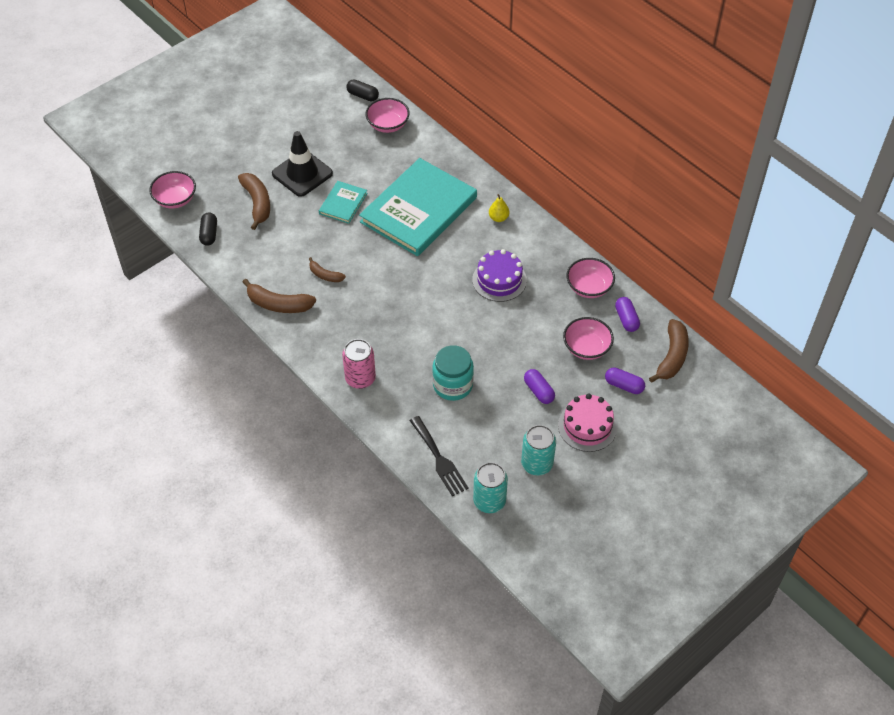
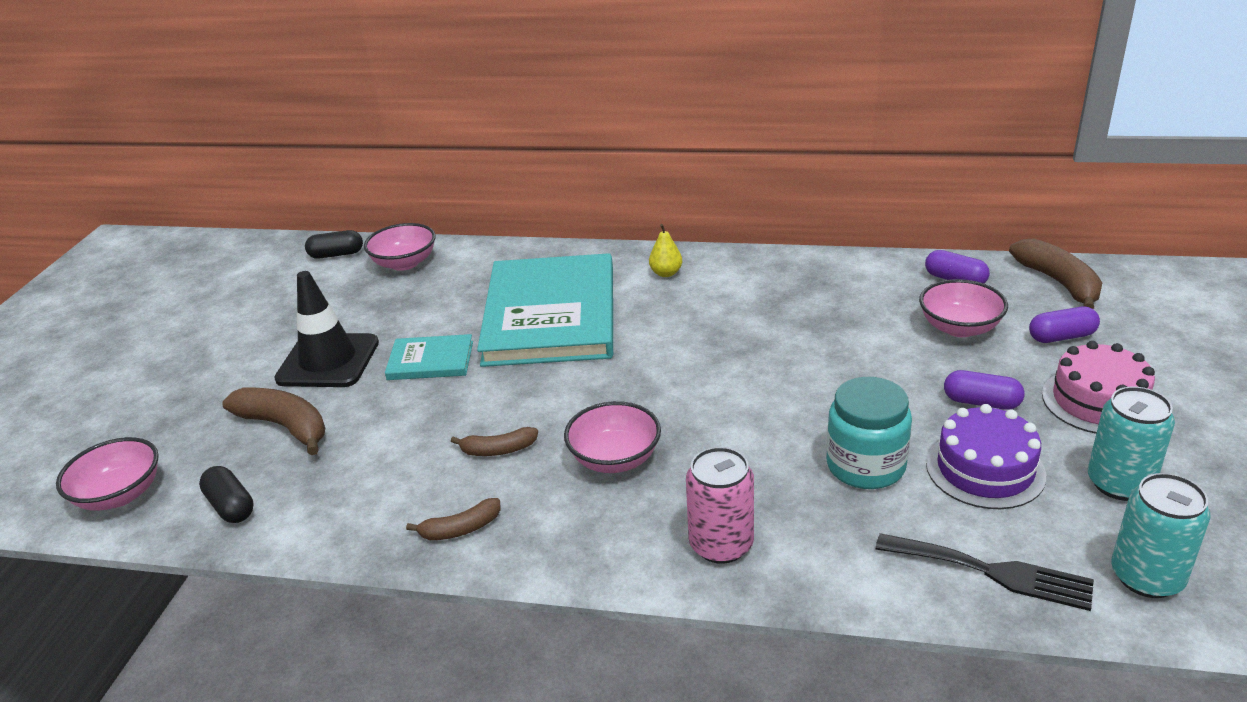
camera: 35 degrees left, 20 degrees down
(278, 304) = (461, 529): brown banana -> brown banana, size x0.58
(343, 203) = (430, 360): turquoise book -> turquoise book turned 75 degrees counterclockwise
(499, 280) = (753, 324): purple cake -> purple cake (985, 469)
(589, 287) = (868, 276): pink bowl -> pink bowl (615, 458)

